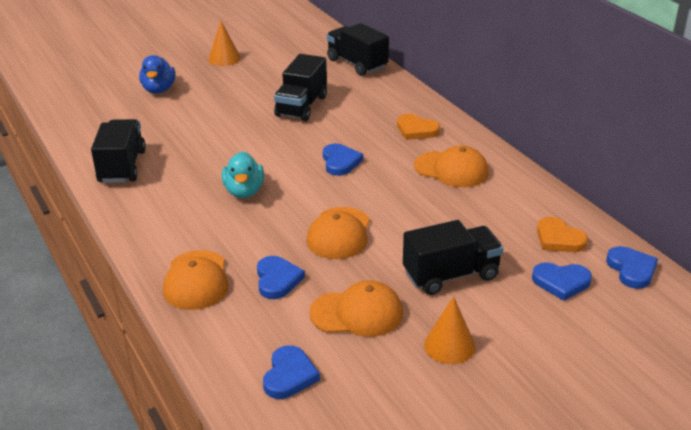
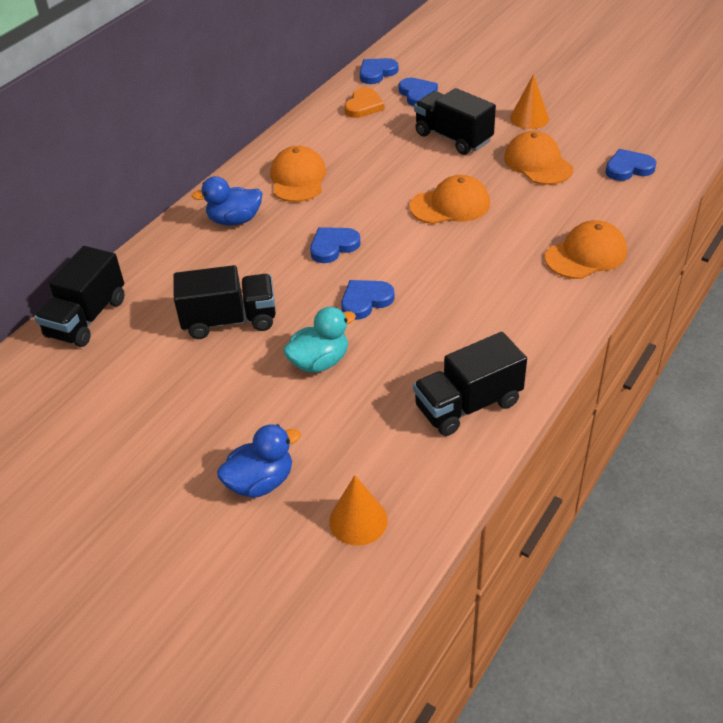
camera: 115 degrees left, 10 degrees up
(224, 58) = (123, 460): orange cone -> orange cone (358, 520)
(244, 191) = (435, 287): turquoise duck -> turquoise duck (319, 362)
(277, 280) = (540, 213): blue heart -> blue heart (365, 301)
(416, 130) = (234, 220): orange heart -> blue duck

